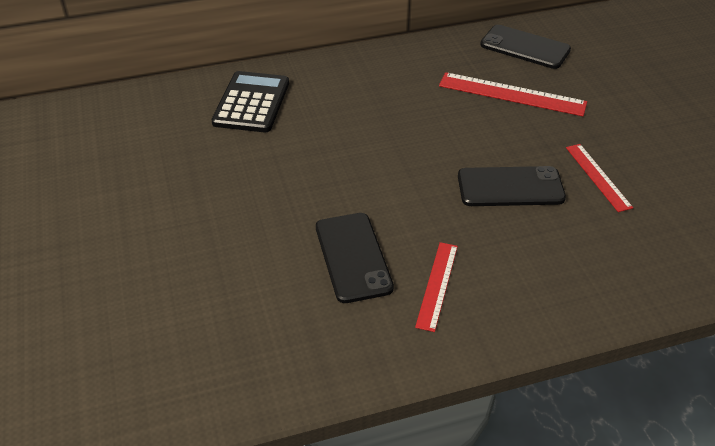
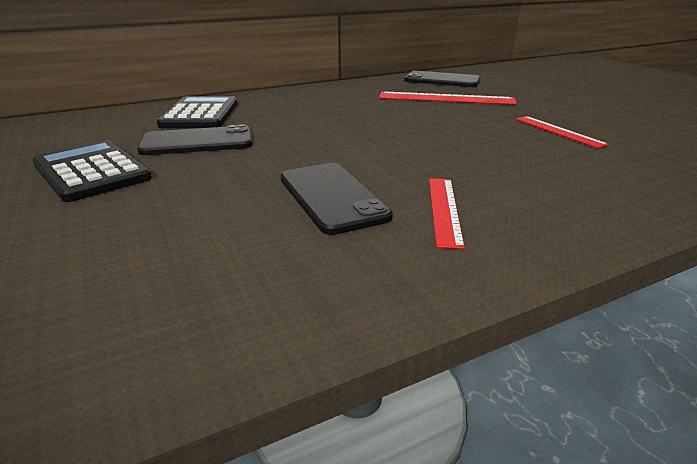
camera: 10 degrees left, 15 degrees down
(162, 196) = (91, 172): none -> black calculator
(510, 187) = (480, 142): black phone -> black phone (197, 142)

